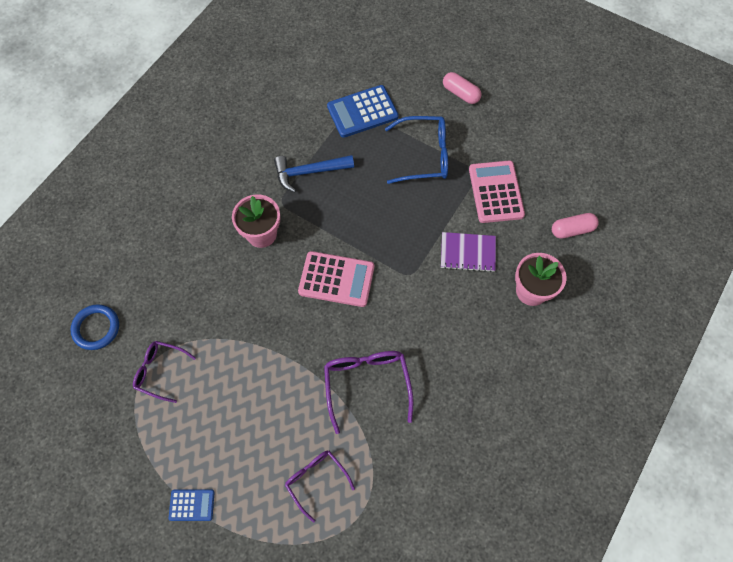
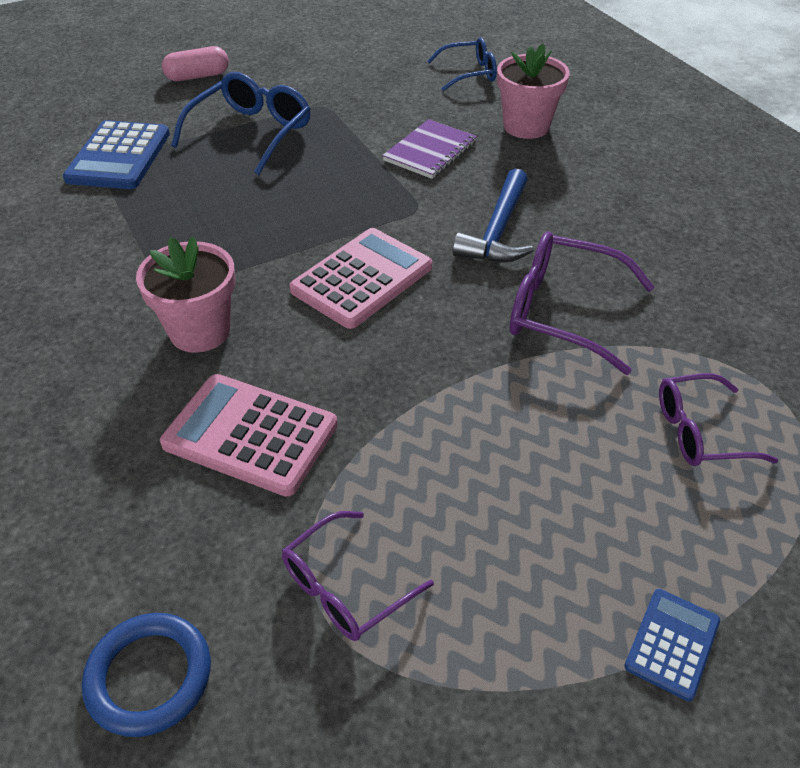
camera: 60 degrees left, 20 degrees down
(309, 172) = (152, 239): blue hammer -> blue hammer (498, 231)
(496, 192) = (365, 102): pink calculator -> pink calculator (250, 434)
(572, 230) = (469, 73): pink capsule -> blue glasses

